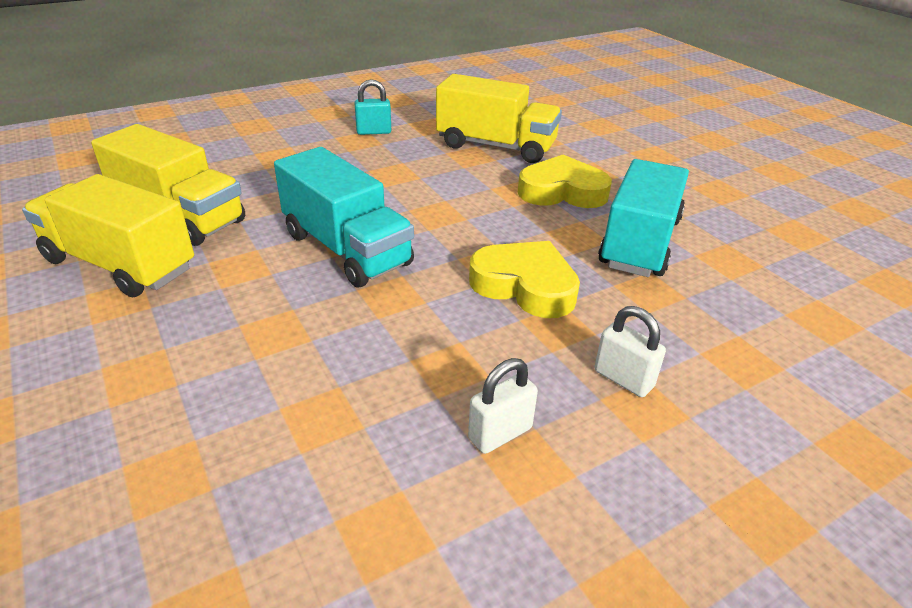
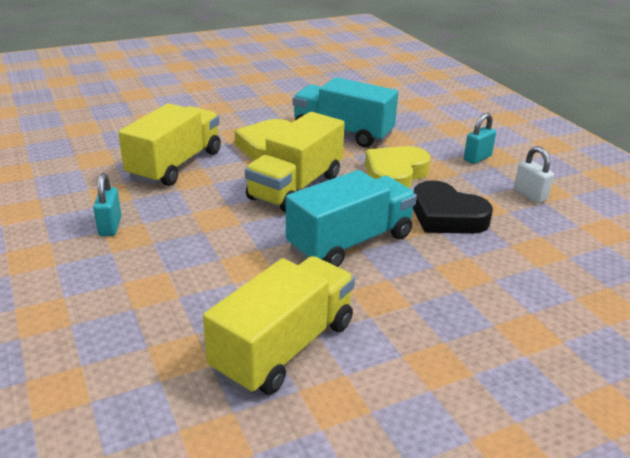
camera: 85 degrees left, 5 degrees down
(120, 265) = (380, 374): yellow truck -> yellow truck (296, 187)
(414, 327) = (446, 216): none -> black heart
(623, 379) = (477, 158): white padlock -> turquoise padlock

